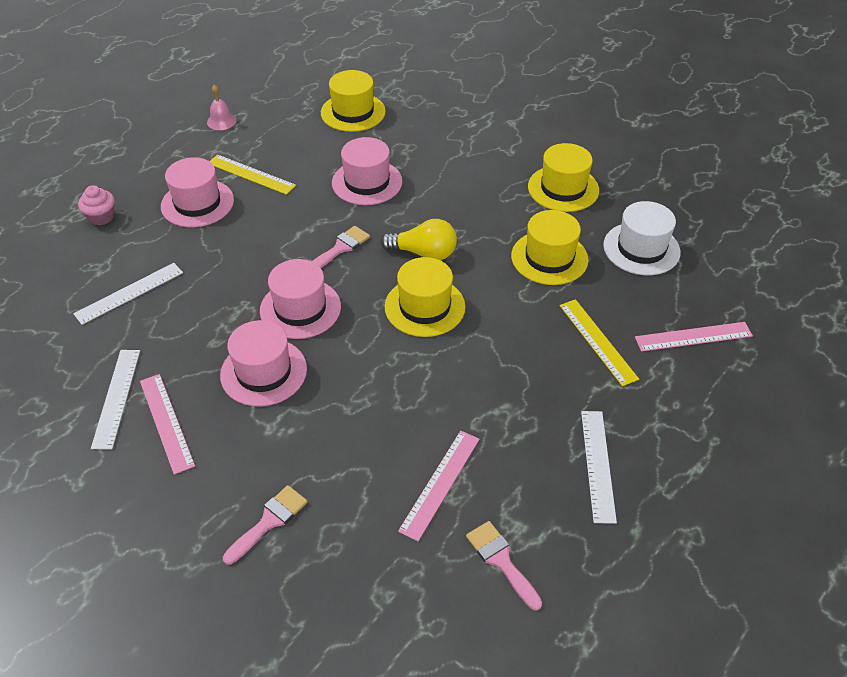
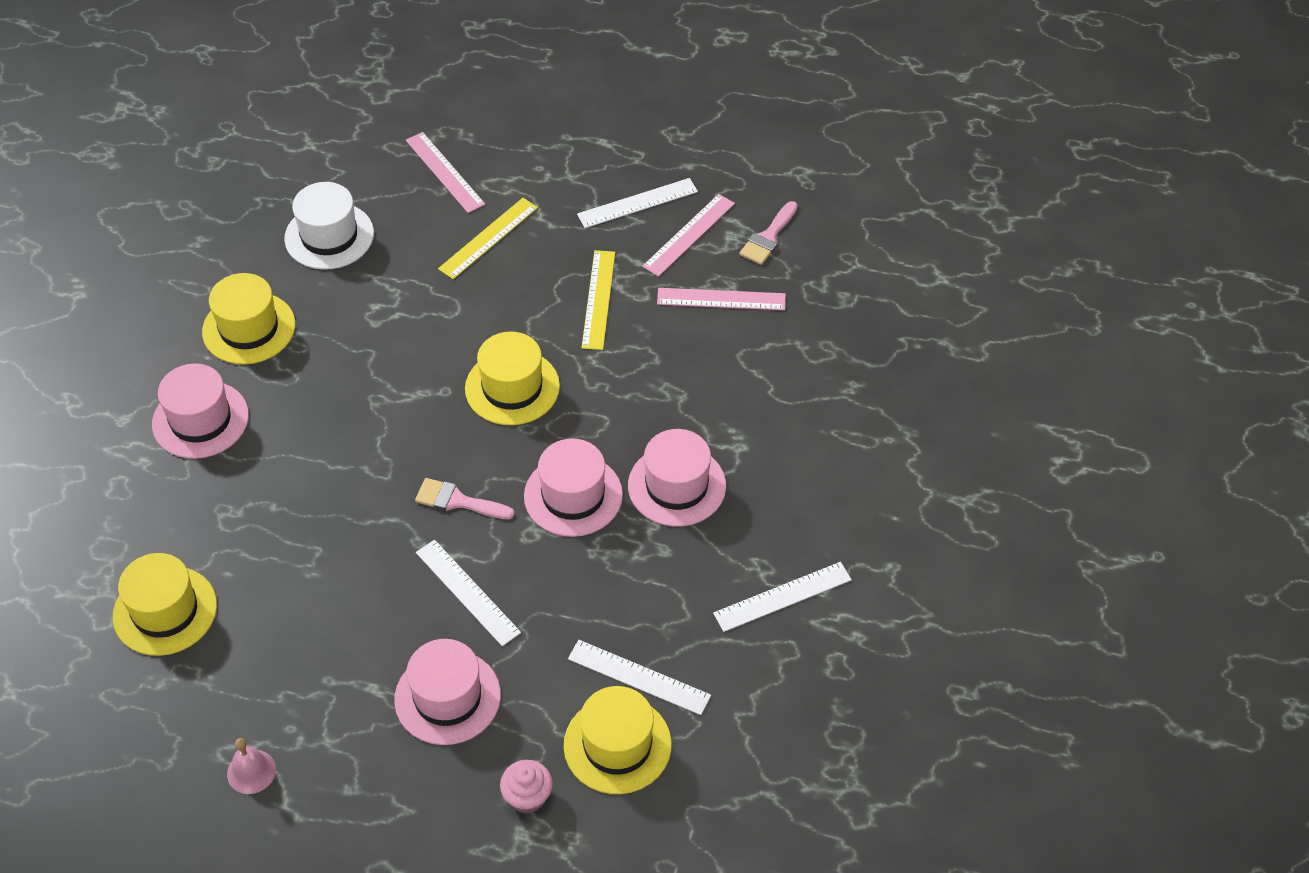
camera: 115 degrees left, 5 degrees up
(166, 422) = (784, 535): pink ruler -> pink ruler (689, 235)
(251, 174) = (360, 666): yellow ruler -> yellow ruler (598, 299)
(264, 232) = (467, 592): none -> white ruler
(269, 521) = (832, 400): pink brush -> none
(367, 182) = (320, 527): pink hat -> pink hat (200, 420)
(424, 253) = (427, 419): yellow light bulb -> none
(549, 258) = (381, 307): yellow hat -> yellow hat (617, 745)

